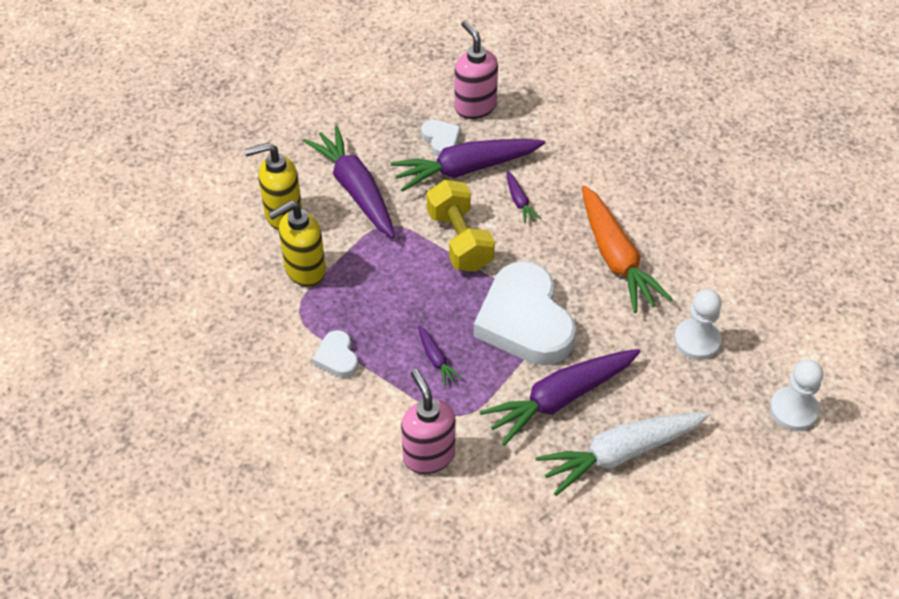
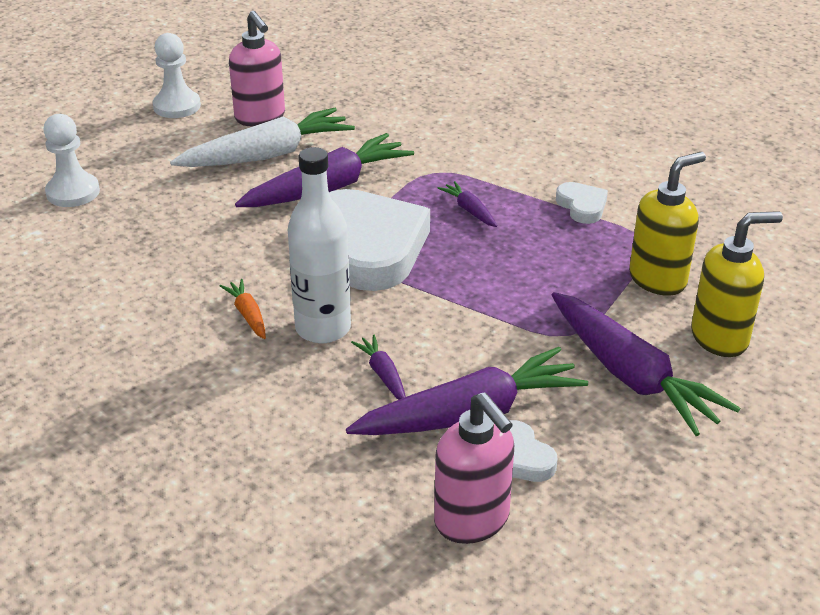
camera: 175 degrees right, 15 degrees down
(428, 455) = (461, 145): pink soap dispenser -> pink soap dispenser (260, 118)
(460, 240) = (463, 322): yellow dumbbell -> none
(560, 242) = (323, 328): none -> white bottle
(616, 257) = (248, 315): orange carrot -> orange carrot, size x0.44
(697, 340) = (162, 241): white pawn -> white pawn (177, 106)

